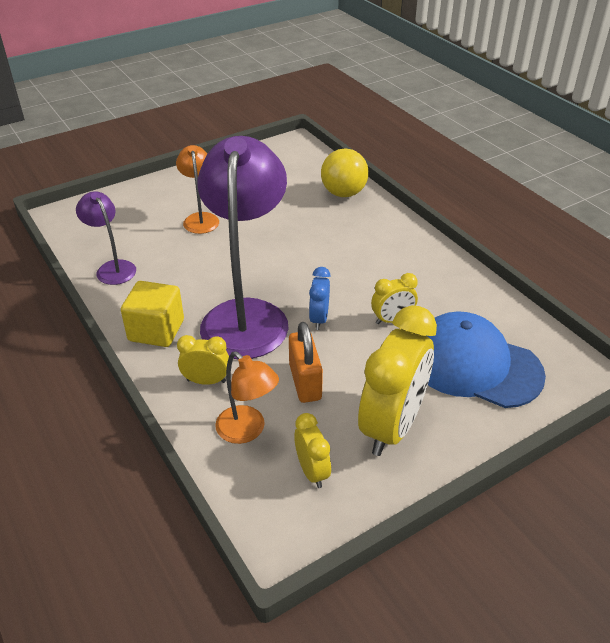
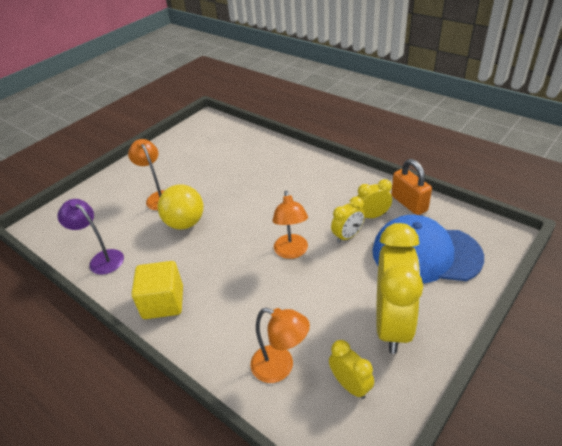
camera: 15 degrees left, 0 degrees up
(206, 381) = (225, 334): yellow clock -> yellow clock (372, 216)
(247, 315) = (233, 266): purple lamp -> none
(305, 382) = (306, 308): orange padlock -> orange padlock (409, 203)
(319, 319) = (292, 252): blue clock -> orange lamp
(343, 193) = (262, 148): yellow ball -> yellow ball (185, 223)

